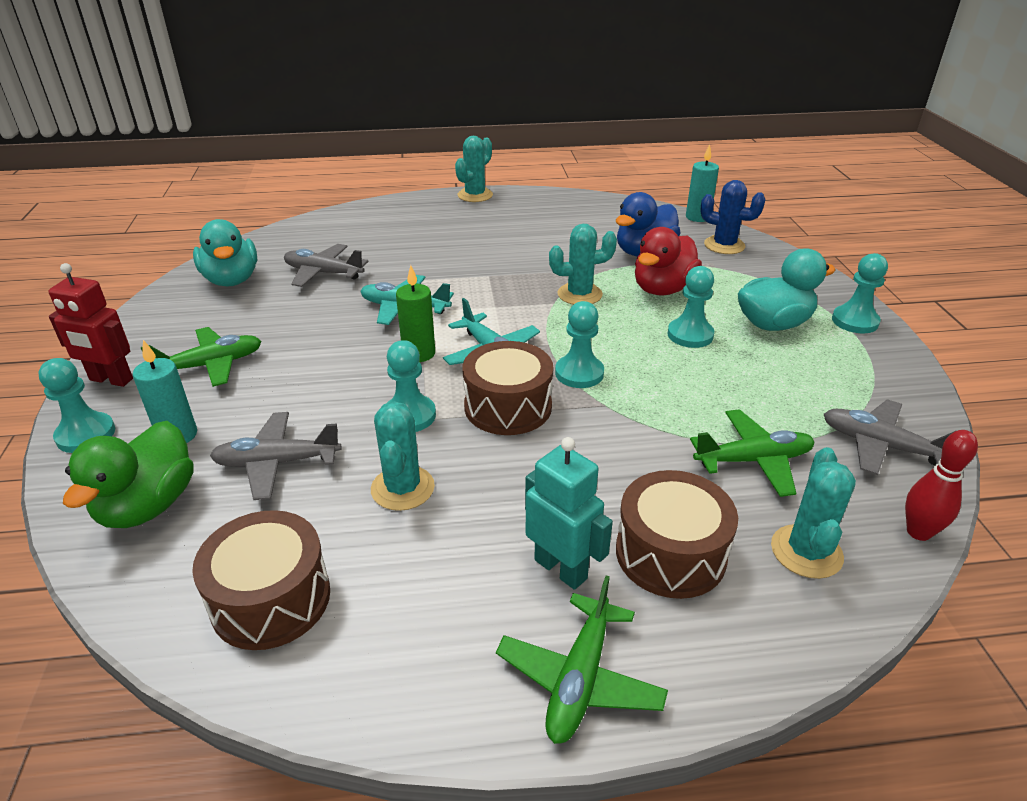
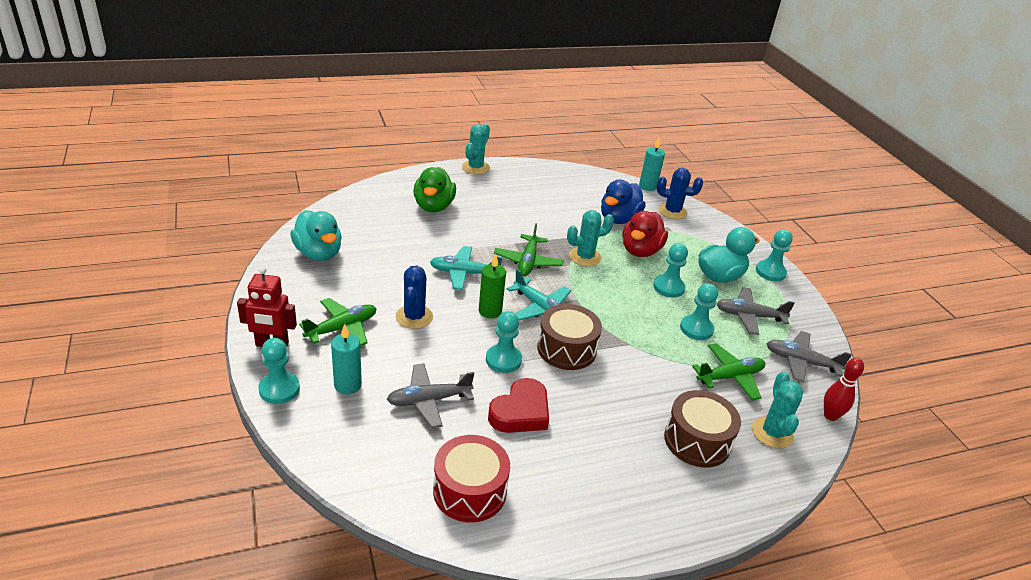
camera: 15 degrees left, 0 degrees up
(148, 505) = (356, 437): green duck -> green duck (434, 206)
(271, 599) = (470, 491): brown drum -> red drum
(312, 356) = (414, 317): none -> blue cactus
(323, 273) = (388, 244): grey plane -> grey plane (749, 316)
(402, 488) = (520, 412): turquoise cactus -> red heart
(561, 569) = (637, 456): turquoise robot -> none
(579, 373) = (605, 321): turquoise pawn -> turquoise pawn (696, 329)
(580, 678) = (668, 518): green plane -> green plane (528, 262)

